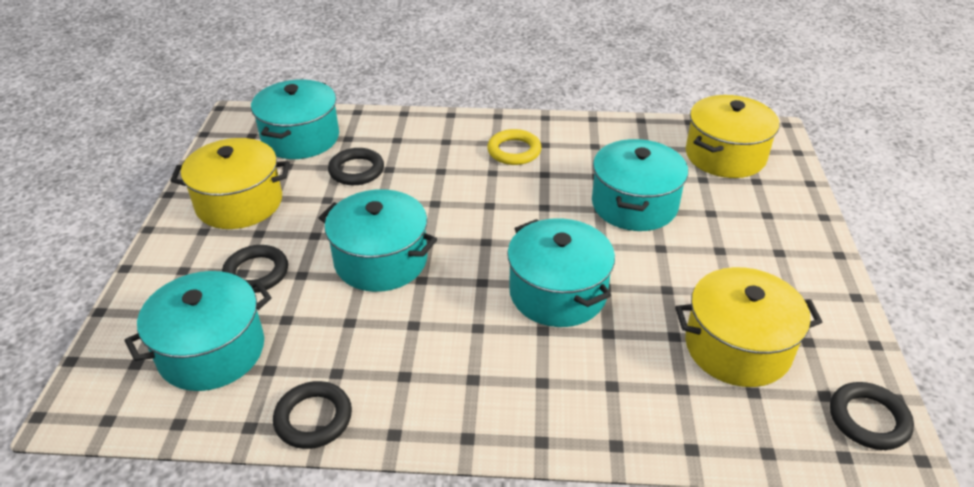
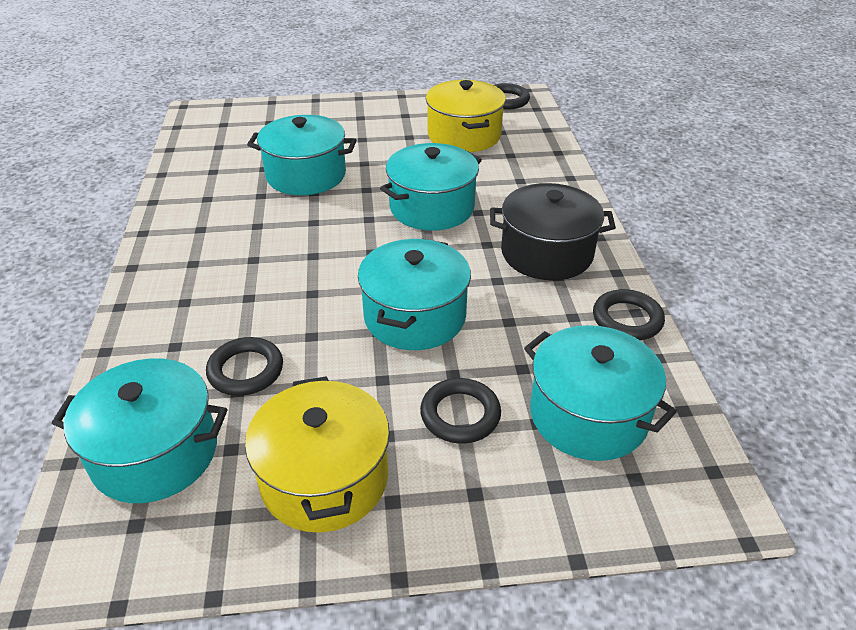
camera: 100 degrees left, 0 degrees up
(447, 376) = (546, 253): none -> black pot
(514, 151) = (211, 248): yellow ring -> none
(725, 155) = (230, 133): yellow pot -> none

